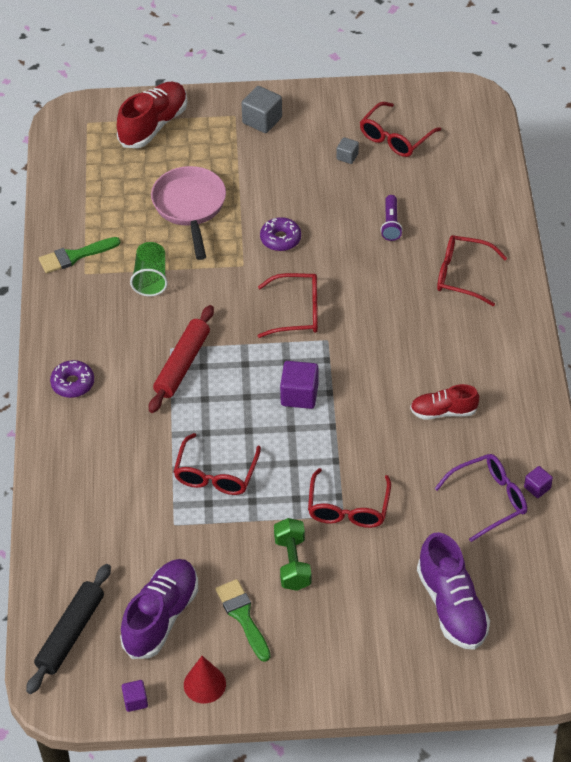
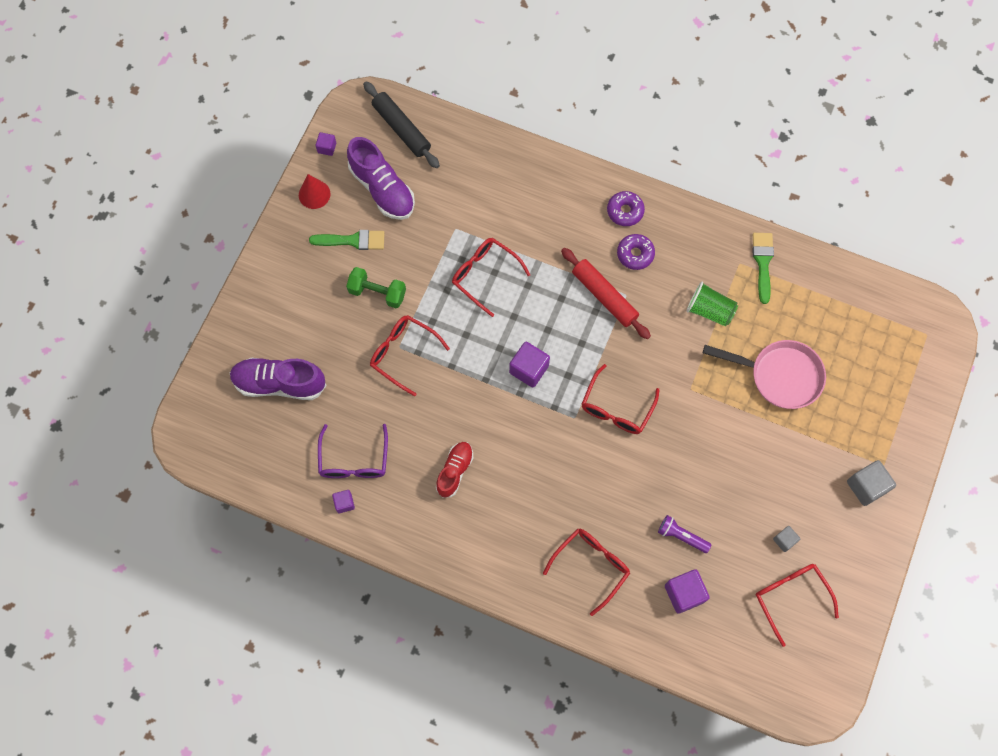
camera: 115 degrees right, 20 degrees up
(153, 125) = (899, 388): red shoe -> none
(280, 239) = (707, 433): purple donut -> purple donut (635, 254)
(441, 205) = (684, 593): none -> purple cube

